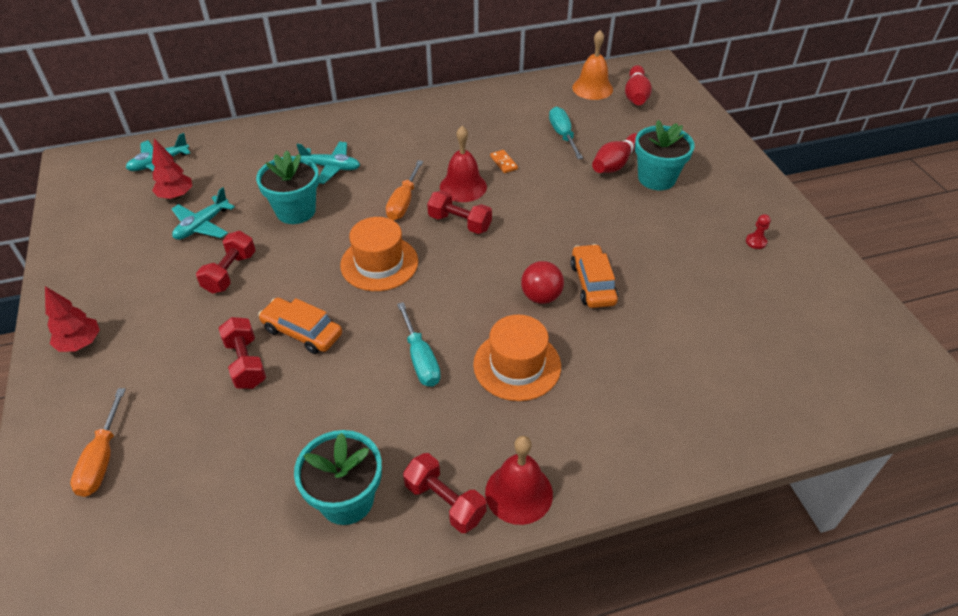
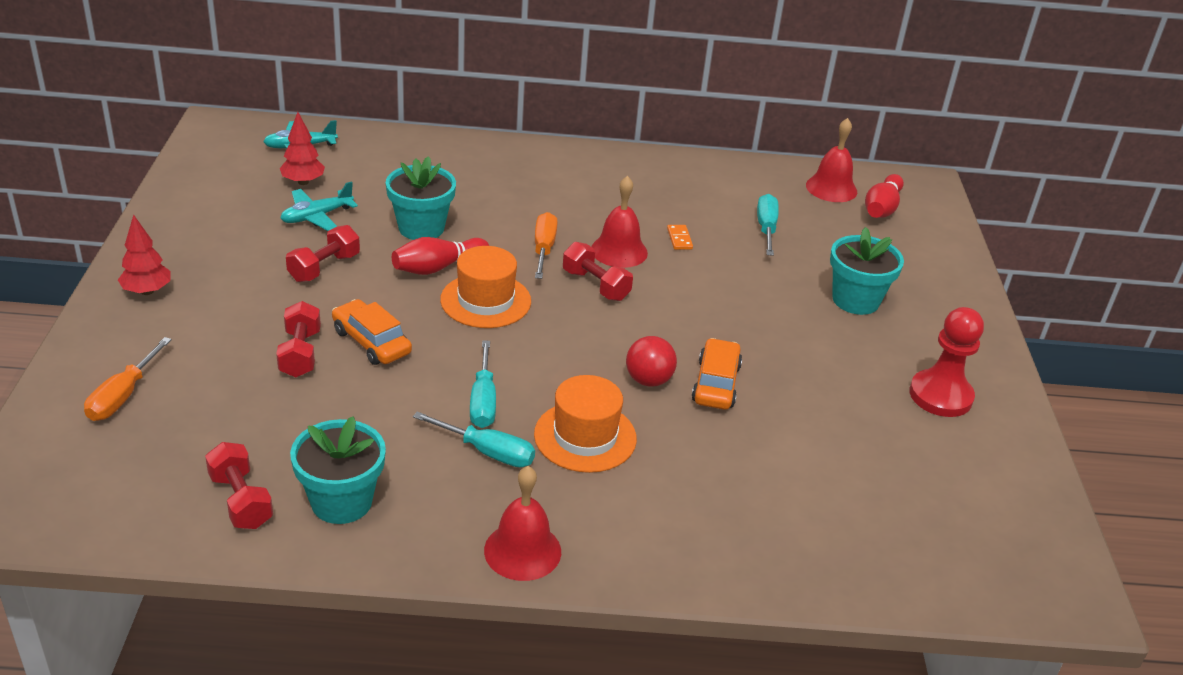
camera: 15 degrees right, 10 degrees down
(331, 167) = (481, 196): turquoise plane -> none
(404, 202) = (543, 249): orange screwdriver -> orange screwdriver turned 150 degrees clockwise
(445, 502) = (440, 534): red dumbbell -> red dumbbell (241, 500)
(446, 407) = (487, 452): none -> turquoise screwdriver
(592, 88) = (831, 188): orange bell -> red bell
(616, 163) = (814, 273): red bowling pin -> red bowling pin (438, 267)
(756, 242) = (940, 396): red pawn -> red pawn, size x2.43

